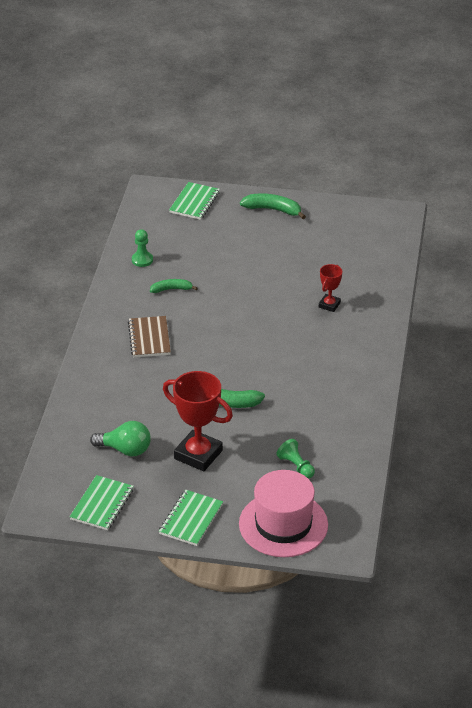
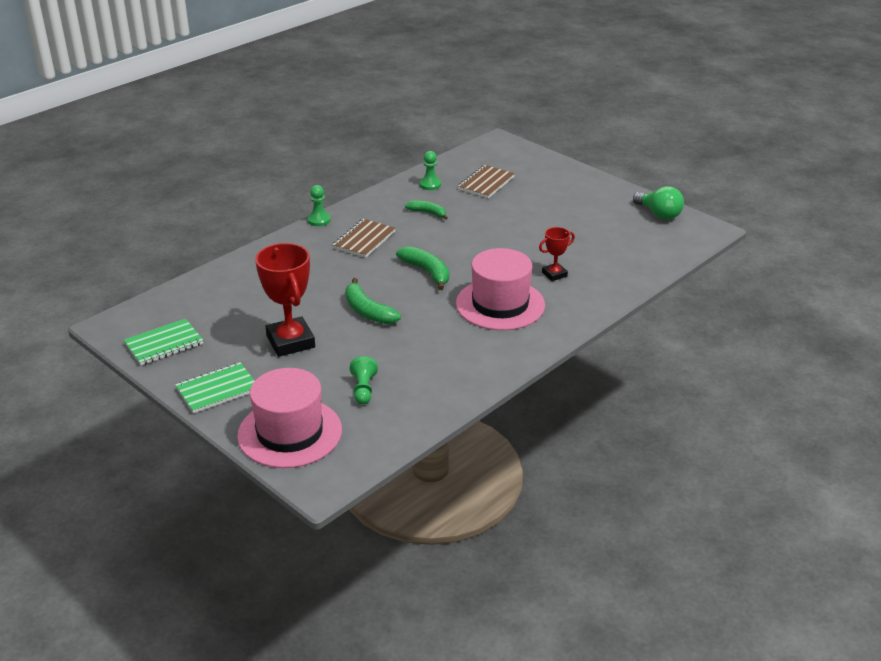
camera: 35 degrees right, 5 degrees down
(89, 336) = (319, 220): none -> green pawn
(125, 450) = (237, 312): green light bulb -> green light bulb (659, 214)
(187, 239) = (486, 183): none -> brown notebook
(194, 202) = (524, 161): green notebook -> none
(273, 210) = (588, 188): green banana -> green banana (427, 272)
(317, 350) = (500, 304): none -> pink hat

